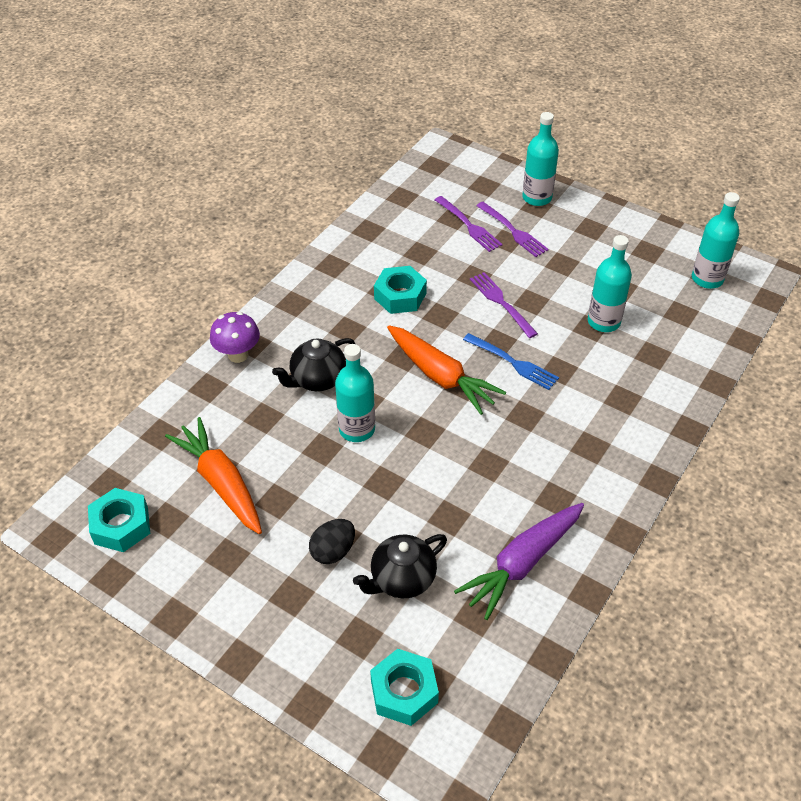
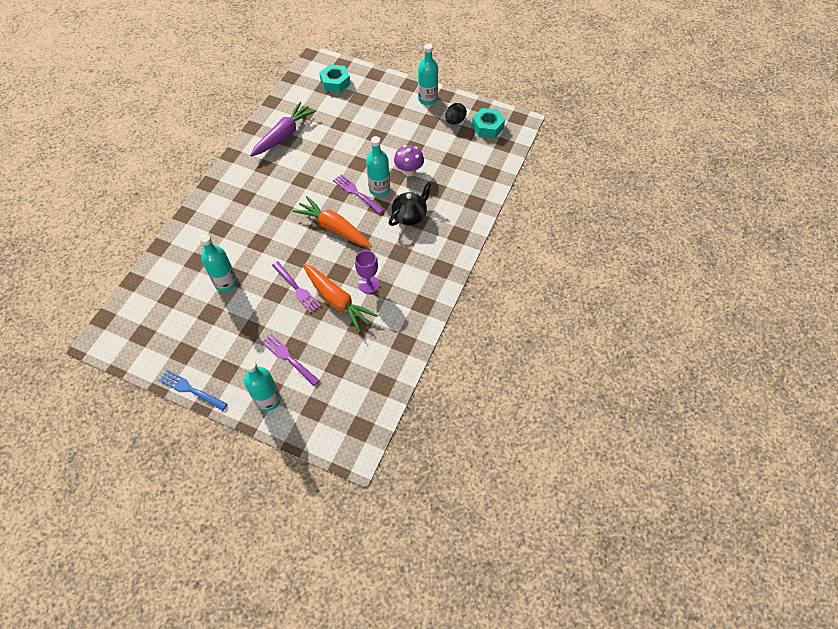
camera: 170 degrees right, 10 degrees up
(221, 483) = (445, 152): orange carrot -> orange carrot (337, 300)
(238, 355) = (464, 225): purple mushroom -> purple mushroom (409, 171)
(333, 551) = (378, 129): black egg -> black egg (455, 121)
(400, 296) = (368, 284): turquoise nut -> purple goblet
(402, 579) = (342, 122): black teapot -> none
(469, 226) = (324, 359): purple fork -> purple fork (356, 193)
(513, 363) = (288, 243): blue fork -> blue fork (190, 389)
(707, 279) = (143, 331): turquoise bottle -> turquoise bottle (427, 99)

